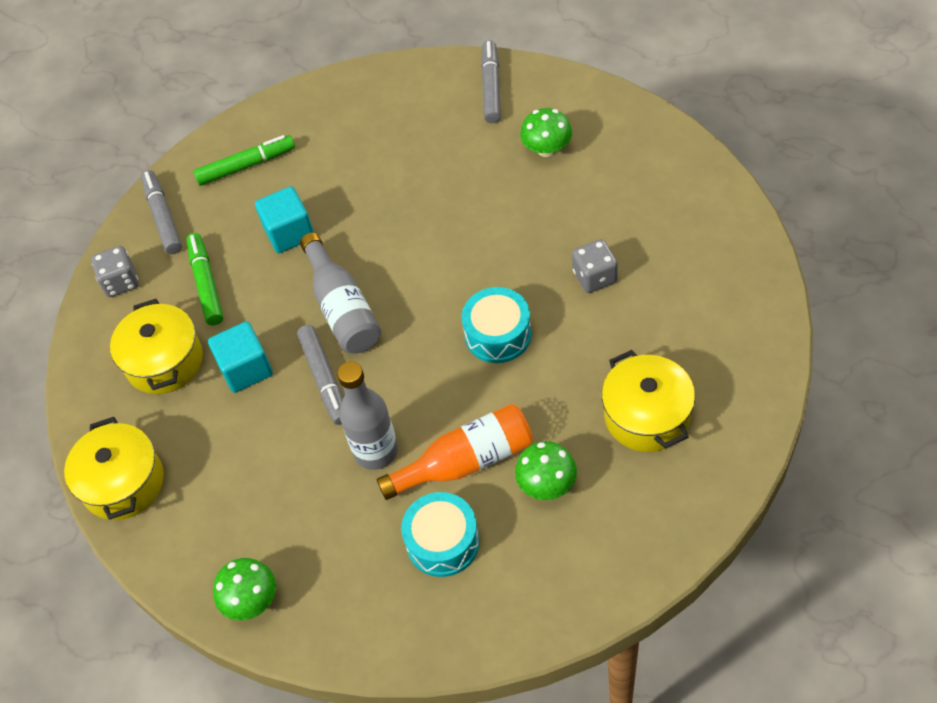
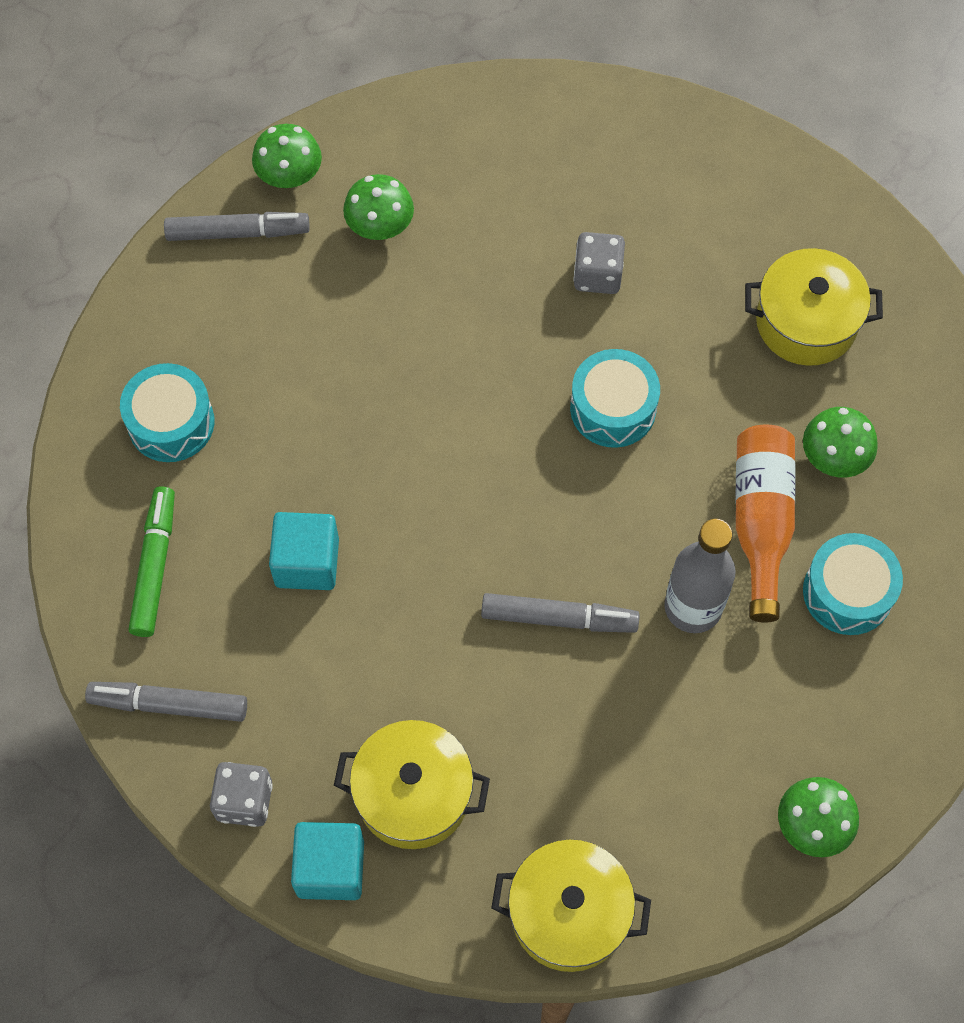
camera: 70 degrees left, 10 degrees up
(206, 283) = (321, 694): green marker -> none
(246, 369) = (487, 701): turquoise cube -> turquoise cube (330, 868)
(342, 124) = (171, 422): none -> turquoise drum
(342, 308) = (467, 553): grey bottle -> none
(491, 87) = (238, 233): grey marker -> grey marker turned 150 degrees clockwise
(550, 89) = (289, 175): none -> green mushroom

